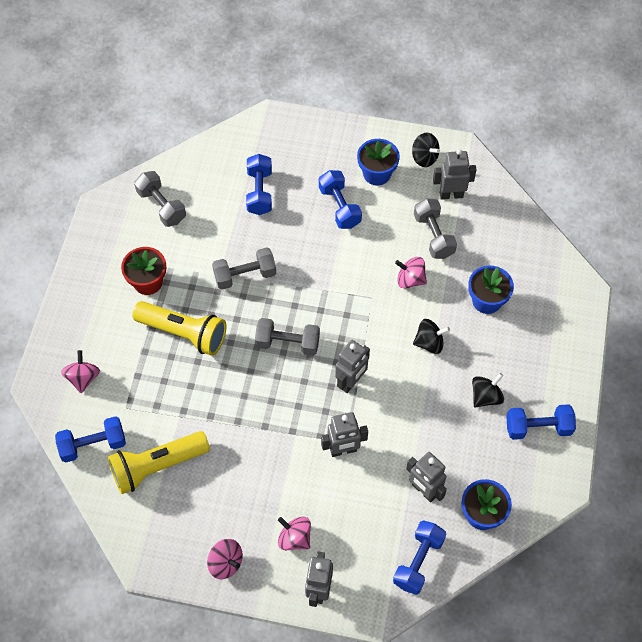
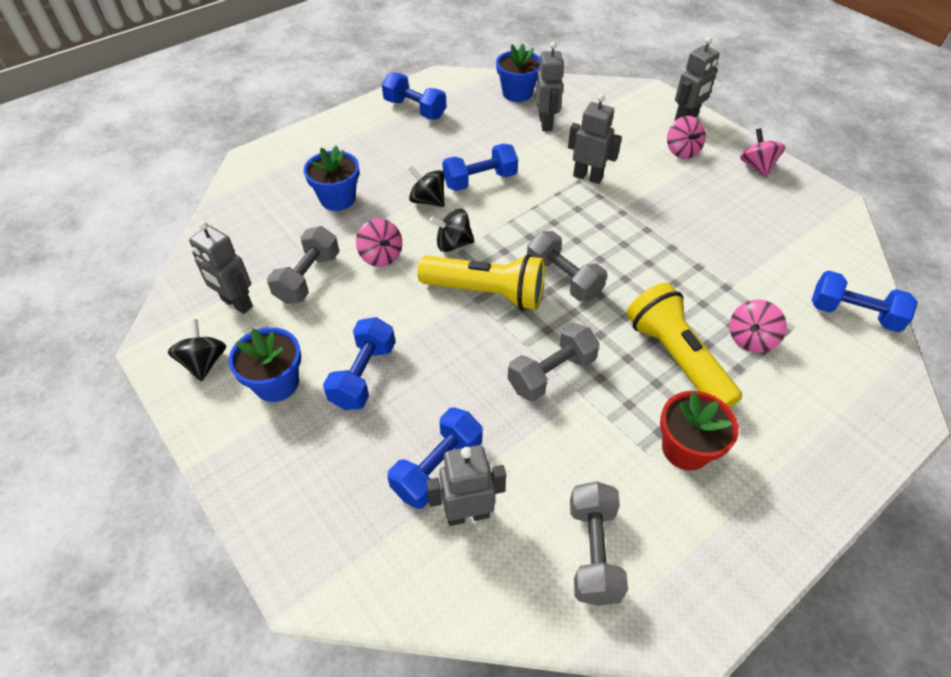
camera: 140 degrees left, 10 degrees down
(83, 378) = (838, 387): pink spinning top -> pink spinning top (750, 339)
(157, 466) = (785, 258): yellow flashlight -> yellow flashlight (486, 292)
(245, 275) = (551, 373): grey dumbbell -> grey dumbbell turned 60 degrees counterclockwise
(351, 382) = (531, 214): grey robot -> grey robot (467, 514)
(418, 561) = (592, 96): blue dumbbell -> blue dumbbell (480, 180)
(485, 397) = (429, 144): black spinning top -> black spinning top (453, 244)

